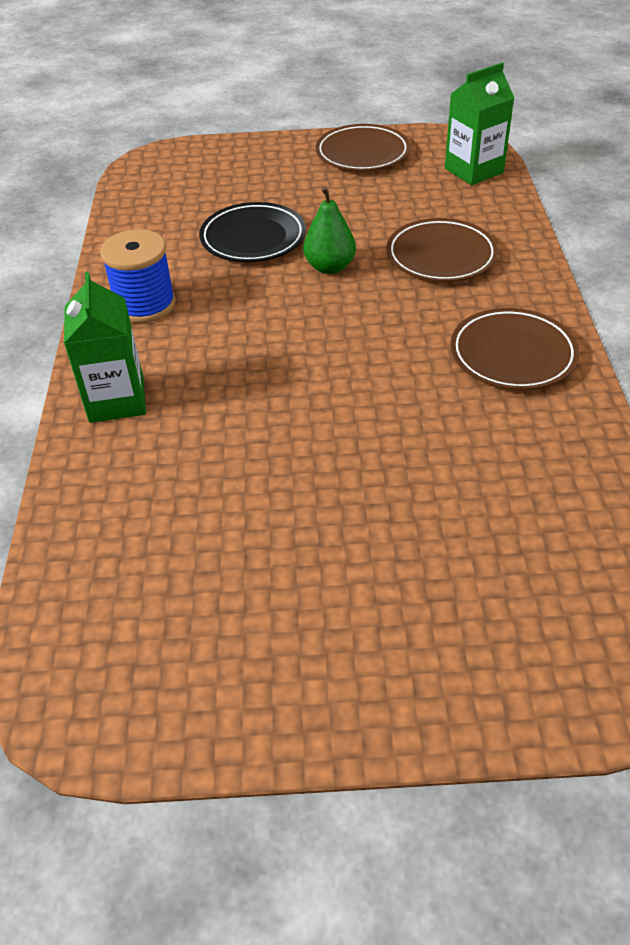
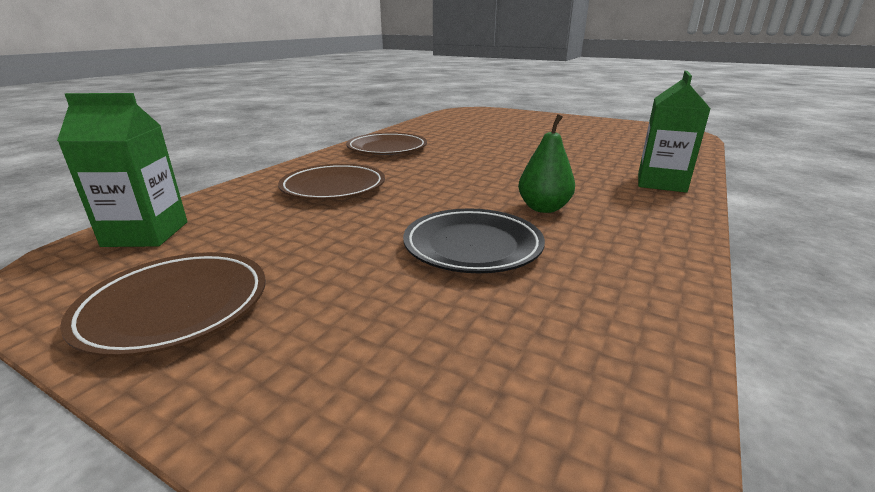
camera: 150 degrees left, 20 degrees down
(145, 305) = (630, 225): blue spool -> none
(329, 267) = (428, 204): green pear -> green pear (543, 208)

